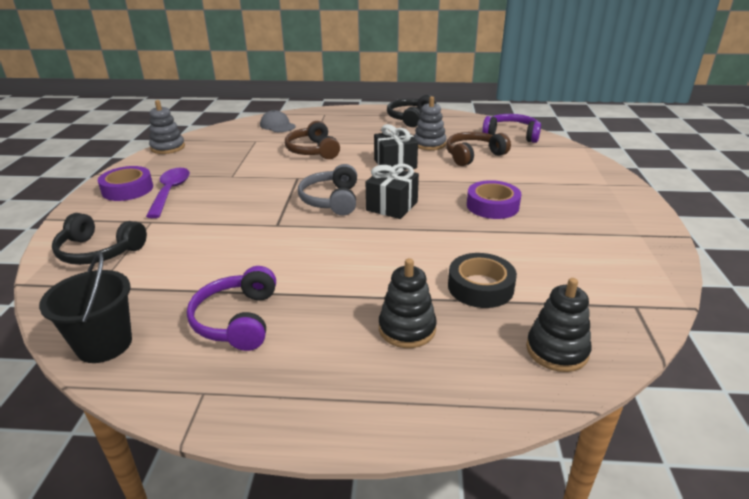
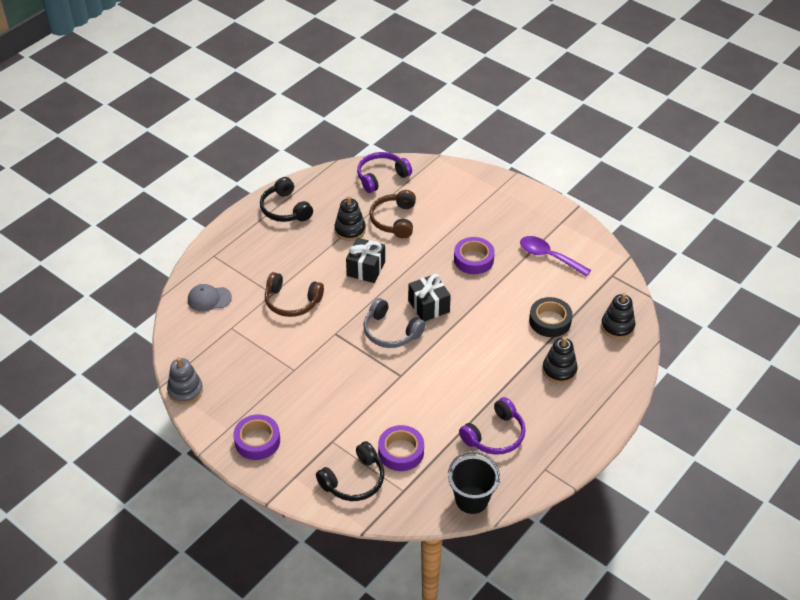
camera: 55 degrees left, 15 degrees up
(161, 263) = (401, 452): none -> purple tape
(170, 192) = (289, 416): purple spoon -> purple spoon (549, 256)
(237, 320) = (495, 435): purple headphones -> purple headphones turned 75 degrees counterclockwise
(429, 144) = (350, 230): grey stacking toy -> black stacking toy

